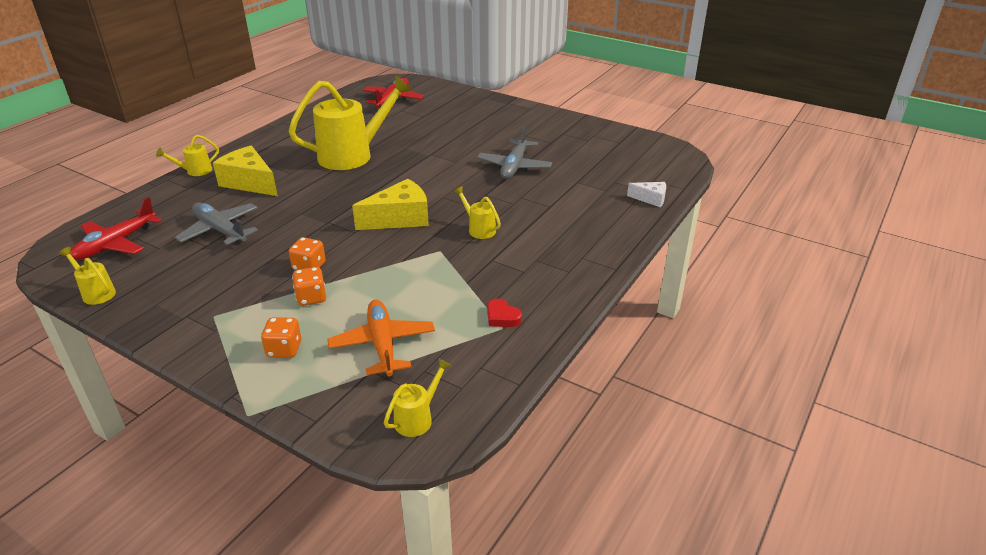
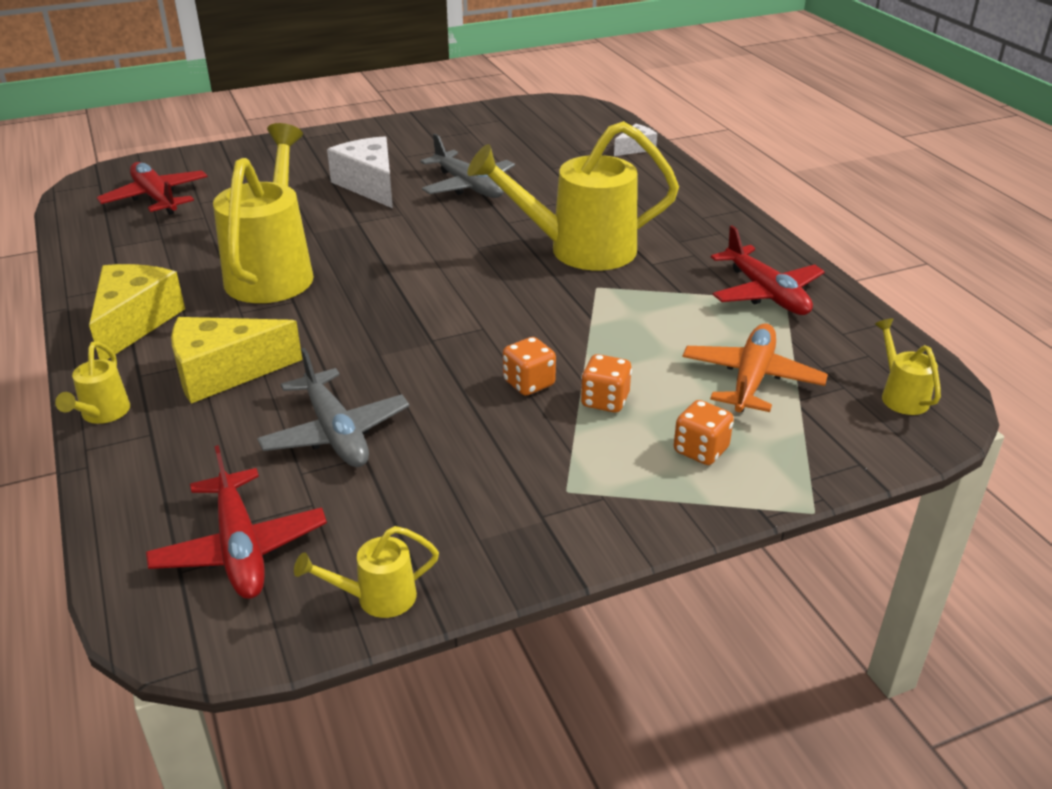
camera: 55 degrees left, 0 degrees up
(220, 230) = (336, 433): grey plane -> grey plane turned 105 degrees counterclockwise
(382, 344) = (751, 379): orange plane -> orange plane turned 90 degrees clockwise
(400, 218) = (491, 289): yellow cheese -> yellow cheese (134, 322)
(476, 140) = (369, 185): none -> white cheese
(479, 229) = (580, 250): yellow watering can -> yellow watering can, size x2.27
(502, 317) = (766, 293): red heart -> red plane

